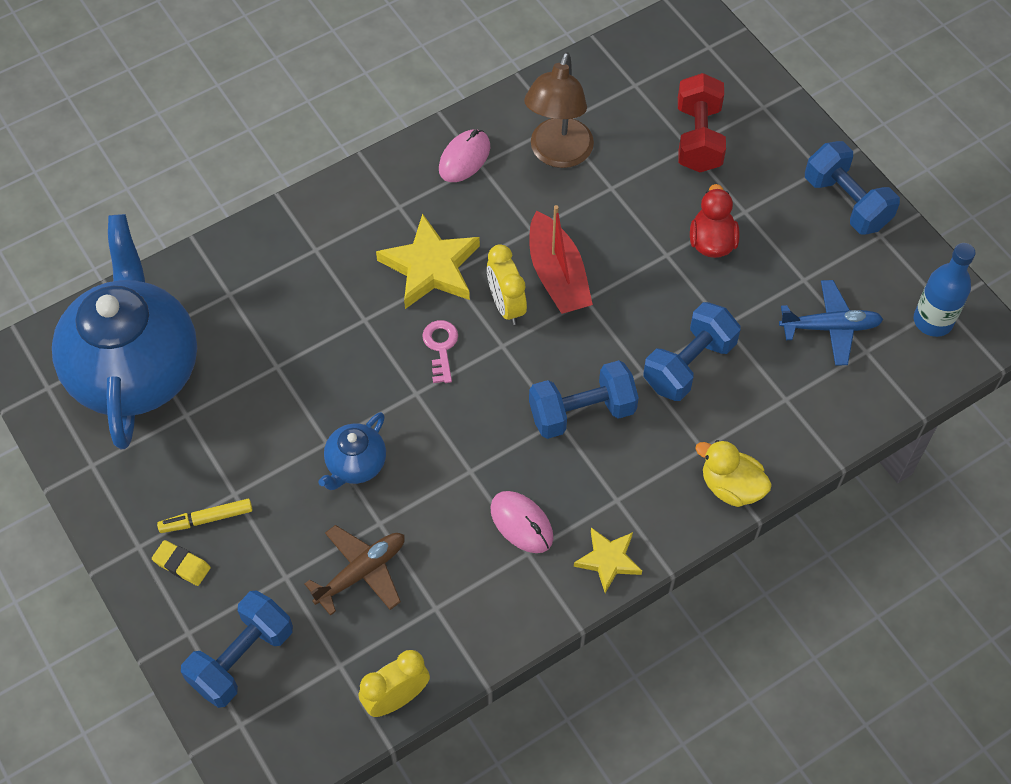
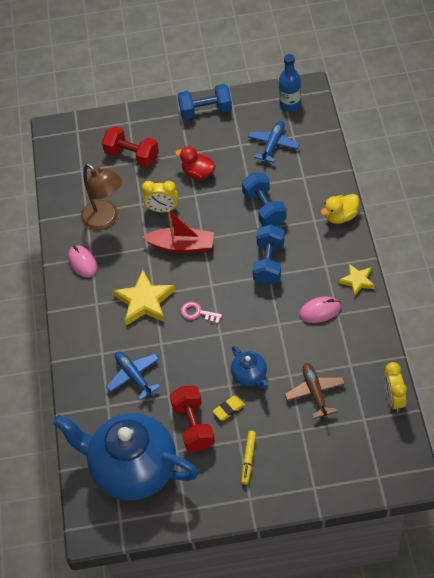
camera: 60 degrees left, 5 degrees down
(182, 565) = (271, 479): yellow eraser -> yellow eraser (229, 409)
(236, 420) = (193, 426): none -> red dumbbell
(242, 658) = (340, 465): blue dumbbell -> none
(292, 307) = (134, 376): none -> blue plane
(506, 305) = (188, 275): yellow clock -> yellow clock (162, 209)

